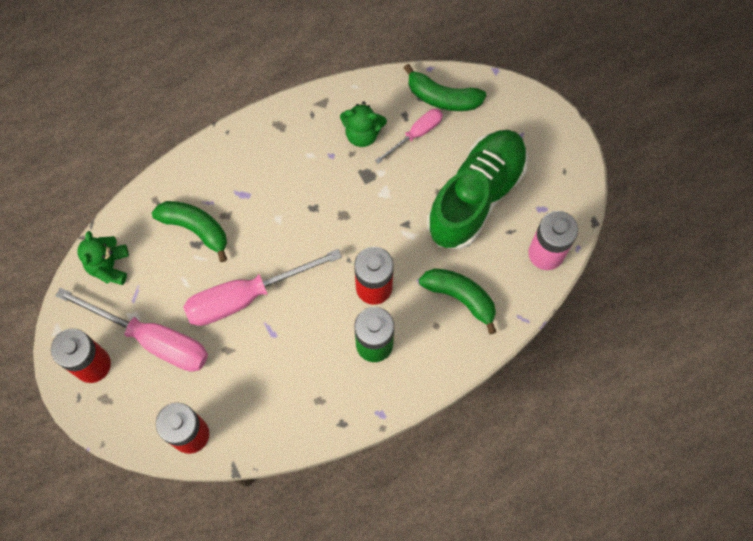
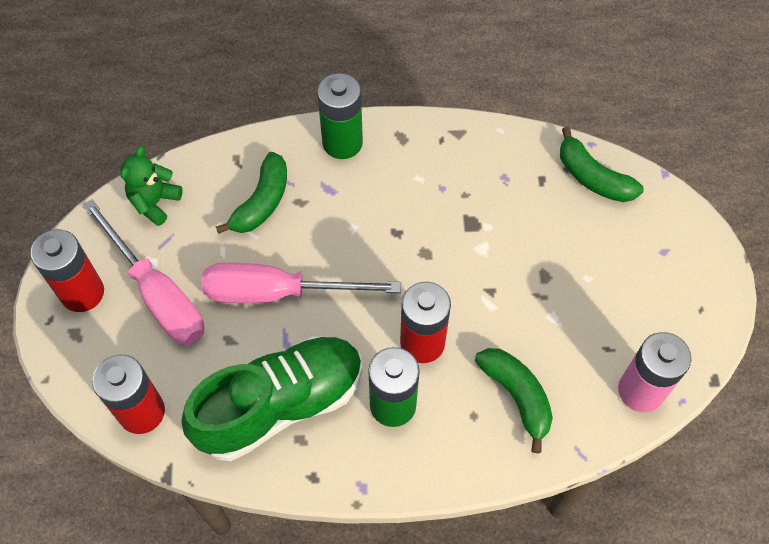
camera: 25 degrees right, 10 degrees down
(195, 228) = (262, 202): green banana -> green banana turned 60 degrees clockwise
(234, 150) = (342, 143): none -> green battery
(362, 133) = (486, 179): green teddy bear -> none
(416, 134) = (546, 203): pink screwdriver -> none
(476, 196) = (584, 294): green shoe -> green shoe (280, 405)

